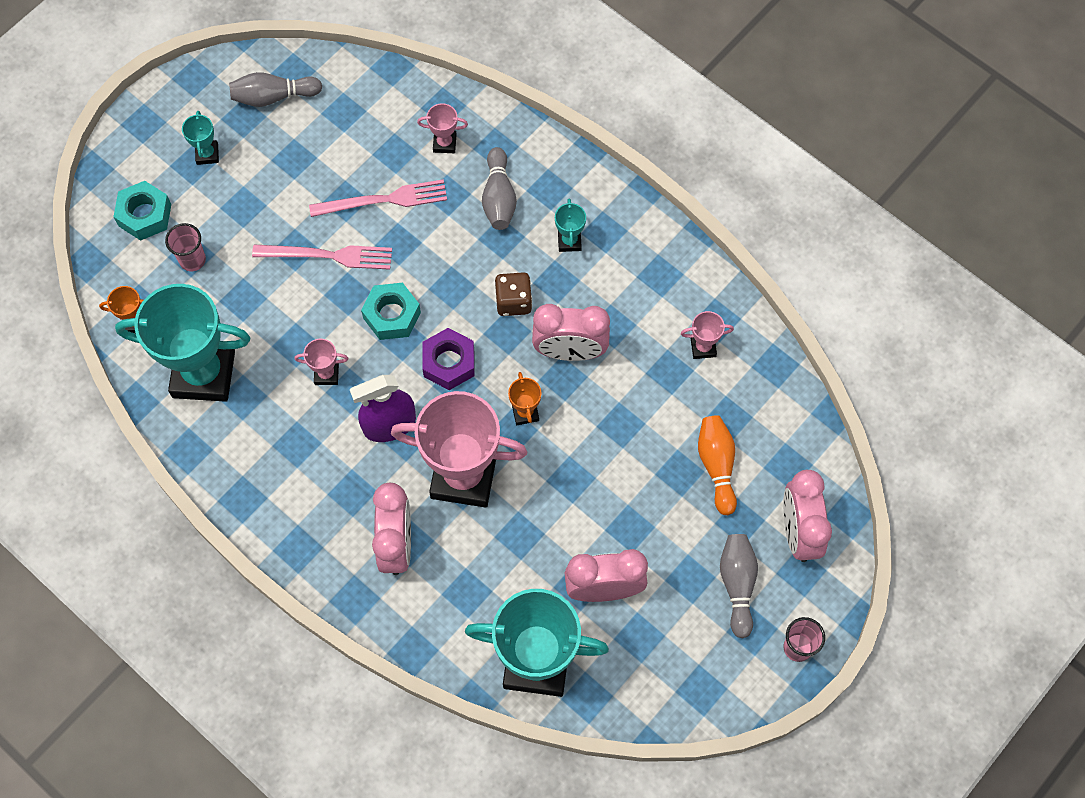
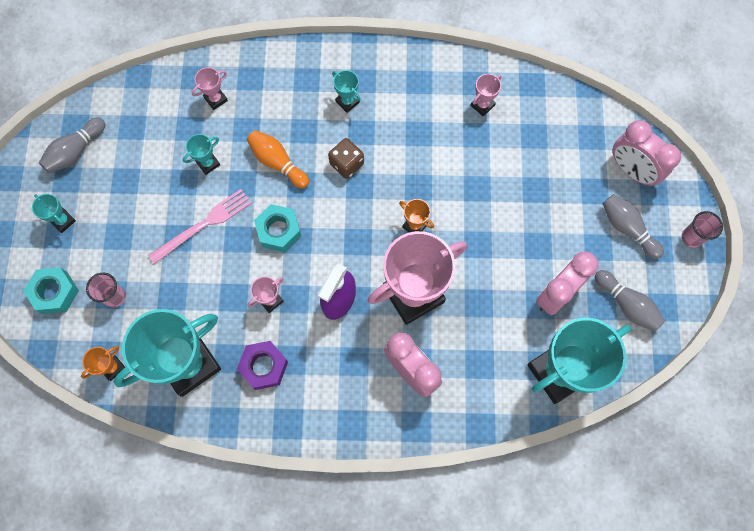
camera: 40 degrees left, 5 degrees up
(383, 200) = (208, 163): pink fork -> turquoise trophy
(449, 363) = (341, 232): purple nut -> purple nut (264, 366)
(499, 197) = (280, 107): grey bowling pin -> grey bowling pin (626, 304)
(570, 351) = (408, 168): pink clock -> none
(717, 466) = (553, 169): orange bowling pin -> orange bowling pin (278, 163)

